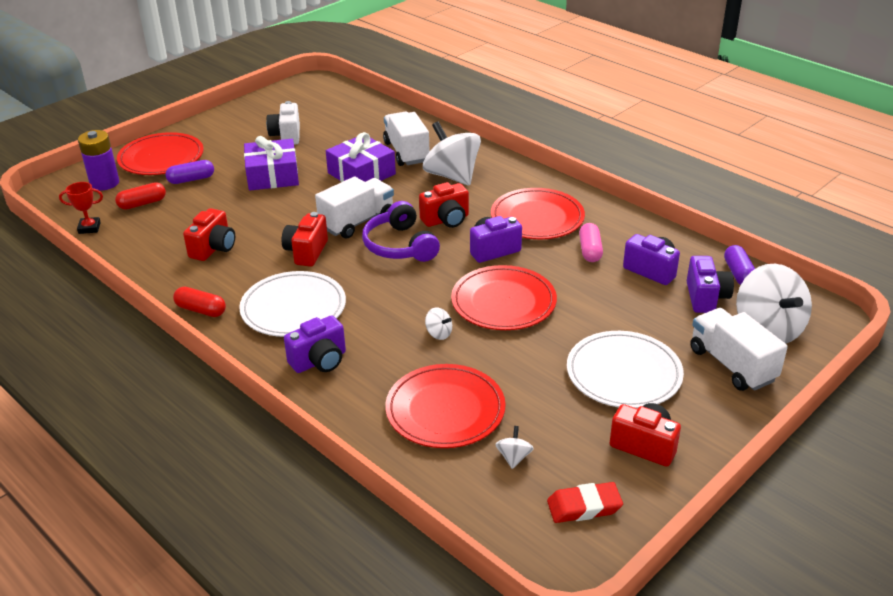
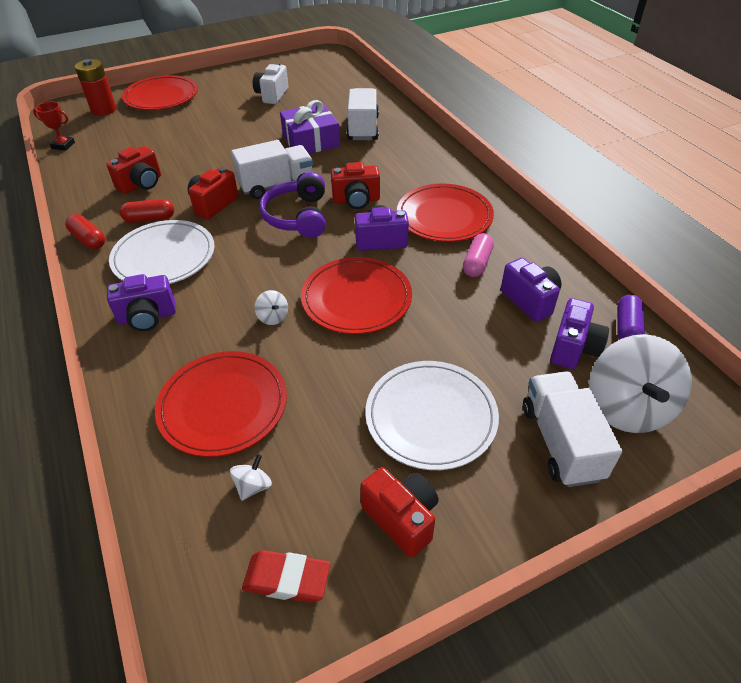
camera: 20 degrees right, 10 degrees up
(104, 183) = (104, 110): purple battery -> red battery
(142, 204) = (118, 133): red capsule -> red capsule (149, 219)
(191, 179) = (170, 119): purple capsule -> none
(272, 175) = (236, 128): purple gift -> none
(452, 176) = (389, 158): white spinning top -> none

